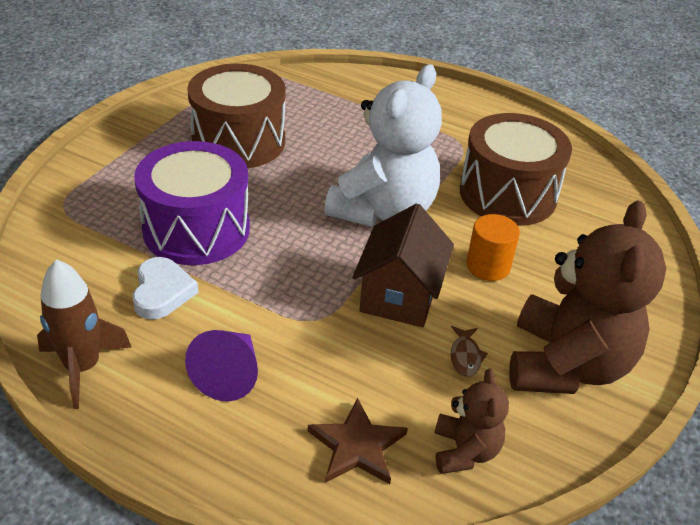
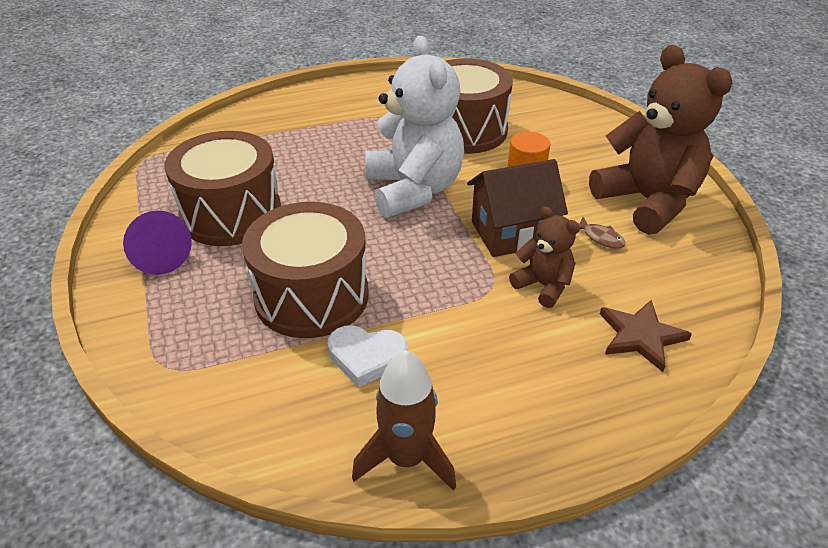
camera: 45 degrees left, 0 degrees up
(162, 292) = (366, 357): white heart -> white heart turned 150 degrees clockwise
(196, 229) = (312, 296): purple drum -> brown drum
(229, 374) = (506, 366): purple cone -> purple cone (160, 256)
(399, 296) = (511, 233): brown house -> brown house turned 75 degrees counterclockwise
(465, 451) = (686, 287): brown teddy bear -> brown teddy bear (543, 286)

